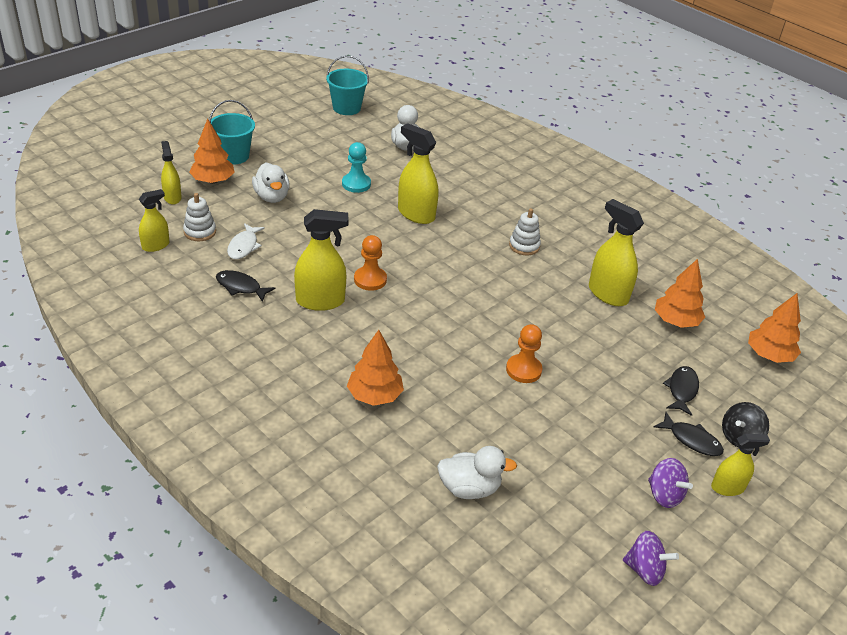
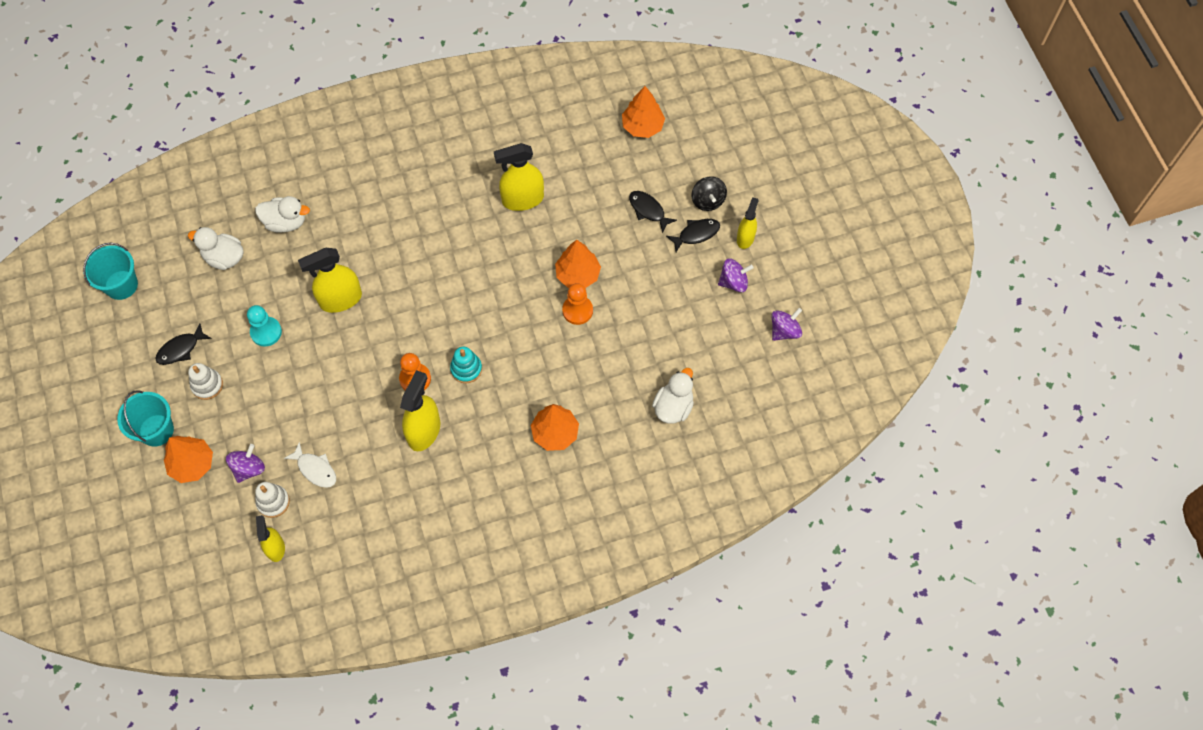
camera: 60 degrees left, 25 degrees up
(172, 197) = (202, 511): yellow spray bottle -> none
(224, 210) = (249, 468): none -> purple spinning top
(240, 287) = (373, 491): black fish -> black fish (181, 349)
(272, 197) = (248, 418): white duck -> white duck (285, 222)
(403, 309) = (466, 369): none -> turquoise stacking toy
(524, 246) = (431, 231): white stacking toy -> white stacking toy (207, 385)
(675, 321) = (577, 168): orange tree -> orange tree (578, 275)

